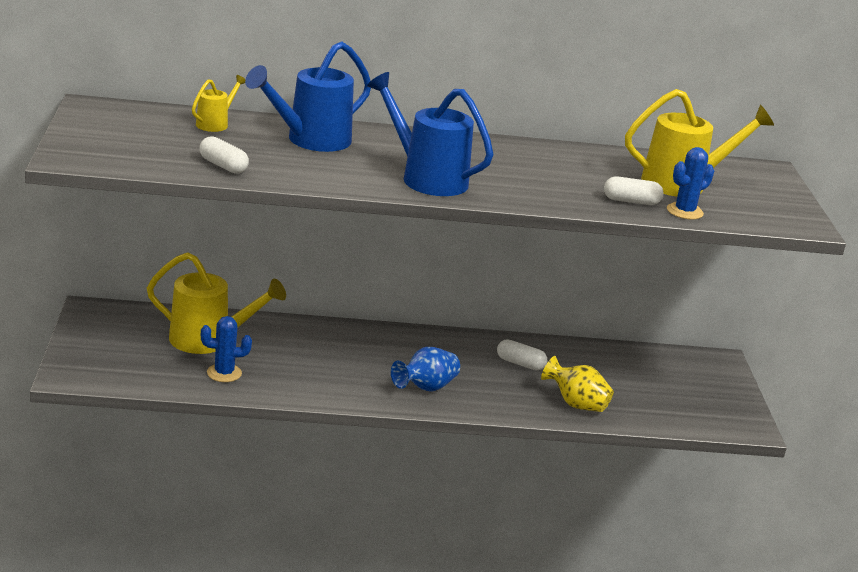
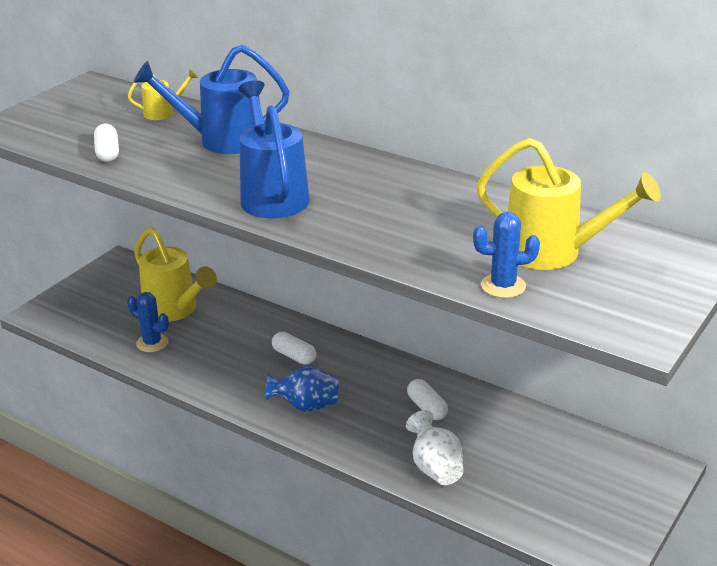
camera: 40 degrees right, 5 degrees up
(576, 404) = (435, 468): yellow vase -> white vase
(631, 201) = (455, 261): white capsule -> white capsule (294, 356)

